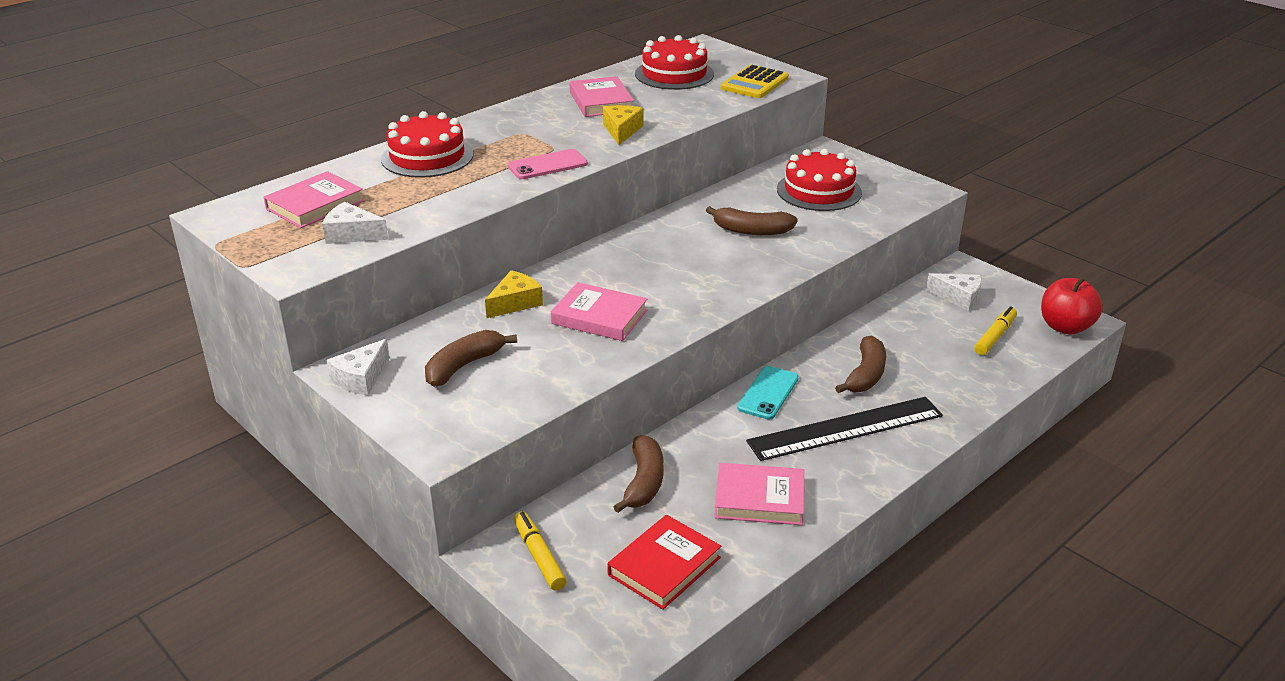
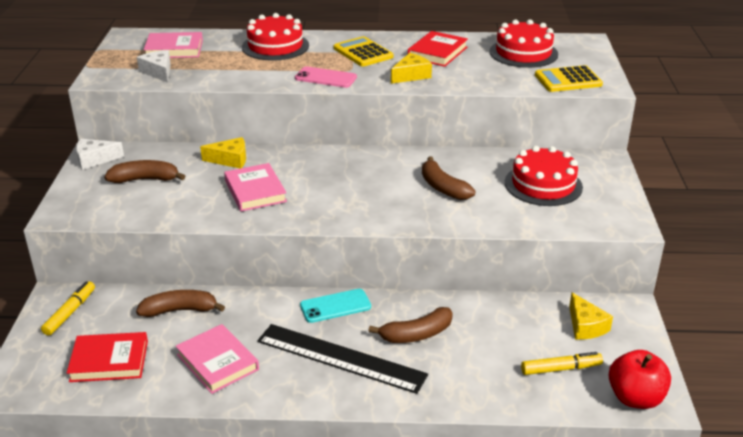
camera: 45 degrees right, 0 degrees up
(532, 128) = (363, 53): none -> yellow calculator
(601, 101) = (437, 52): pink book -> red book
(644, 482) = (180, 310): brown banana -> brown banana turned 150 degrees counterclockwise
(959, 297) = (585, 326): white cheese -> yellow cheese

